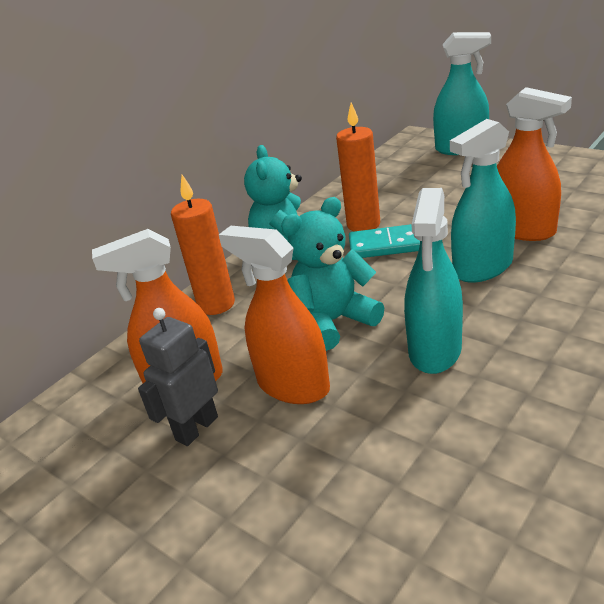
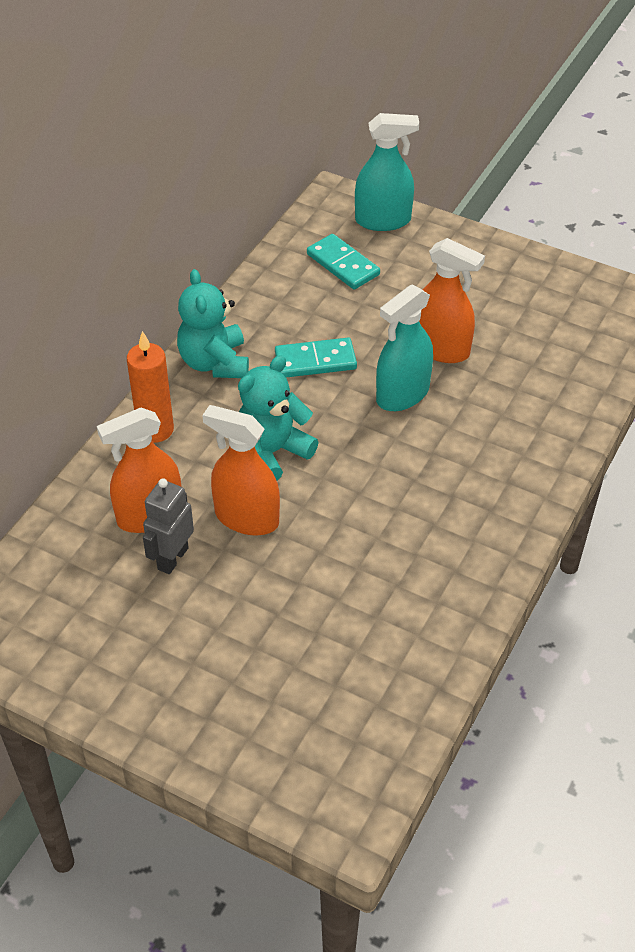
camera: 15 degrees left, 15 degrees up
(363, 224) = (286, 331): orange candle -> none
(422, 177) = (343, 264): none -> turquoise domino
(435, 350) = (362, 484): turquoise spray bottle -> none

